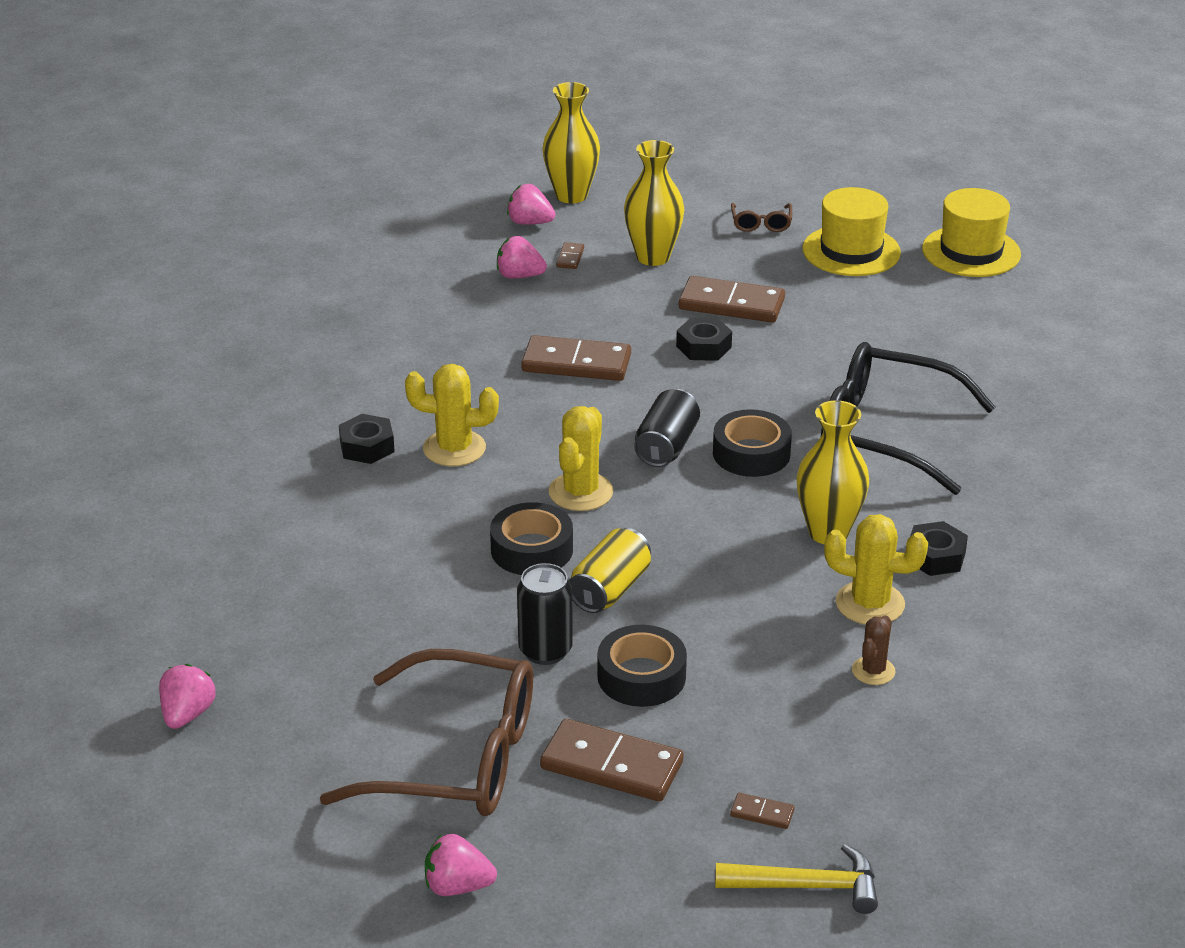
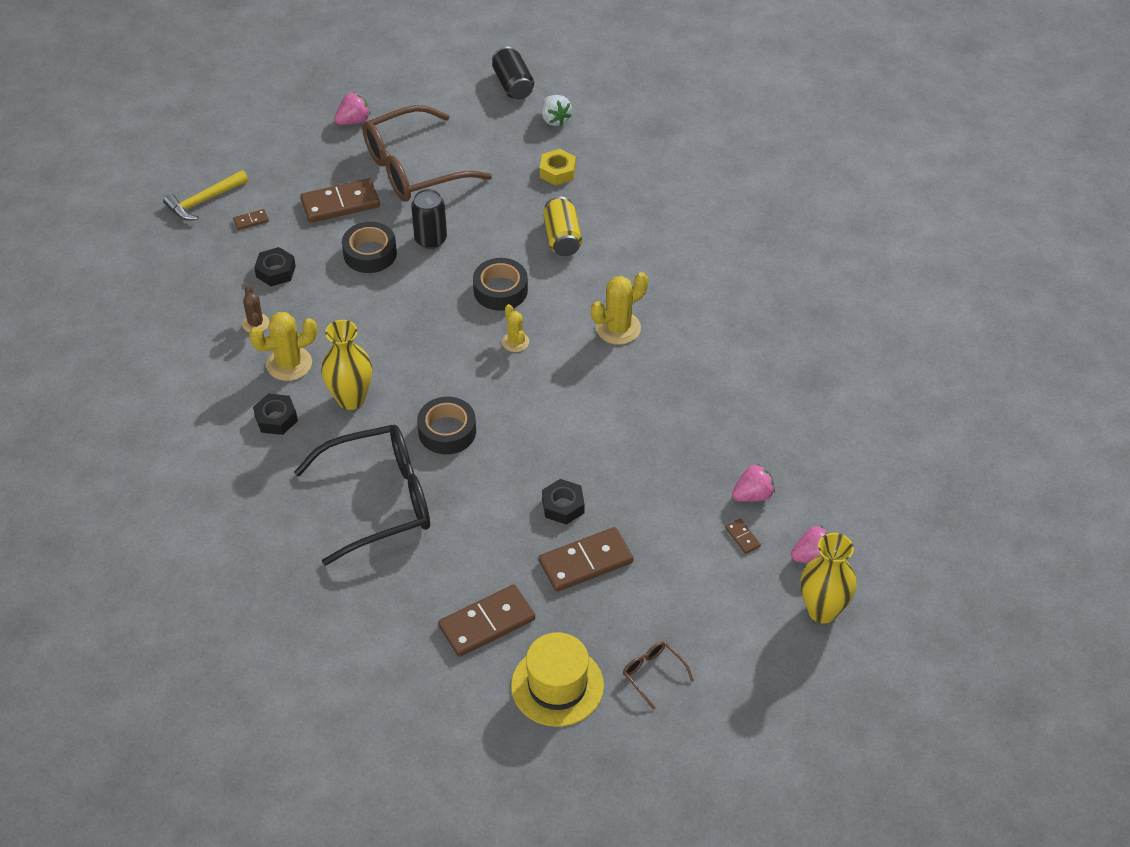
camera: 140 degrees right, 15 degrees up
(187, 714) = (555, 119): pink strawberry -> white strawberry
(283, 643) = (557, 172): none -> yellow nut
(367, 446) = (666, 300): black nut -> black nut (276, 271)
(576, 363) = (625, 438): brown domino -> brown domino (487, 623)
(580, 492) = (515, 342): yellow cactus -> yellow cactus, size x0.60
(609, 589) = (435, 291): yellow can -> yellow can (562, 238)
(653, 257) = (689, 577): yellow vase -> none
(666, 446) = (502, 405): black can -> black can (513, 85)
(971, 252) = (467, 750): yellow hat -> none

